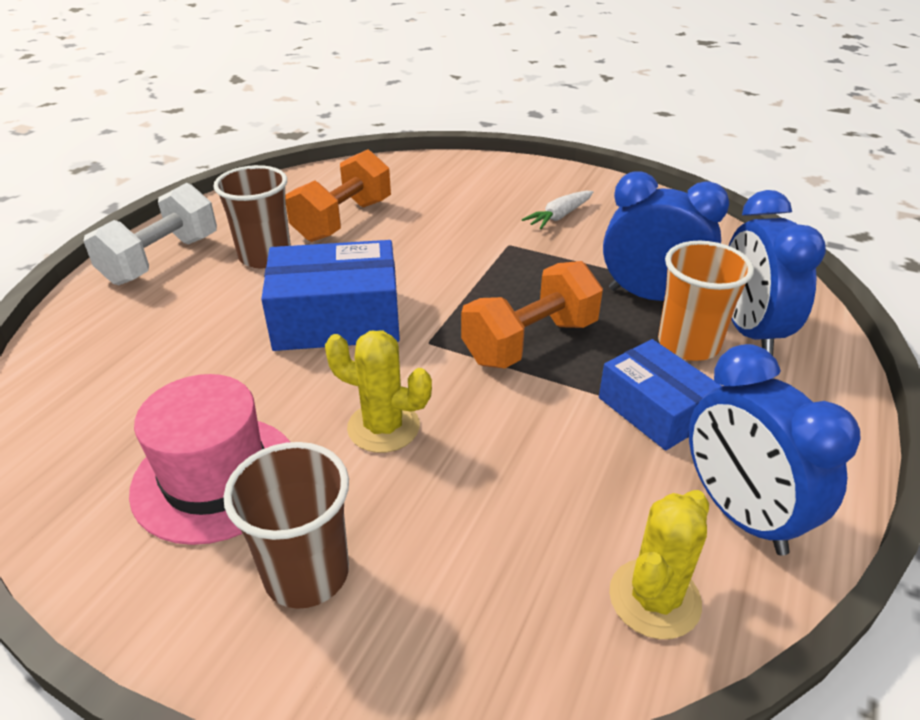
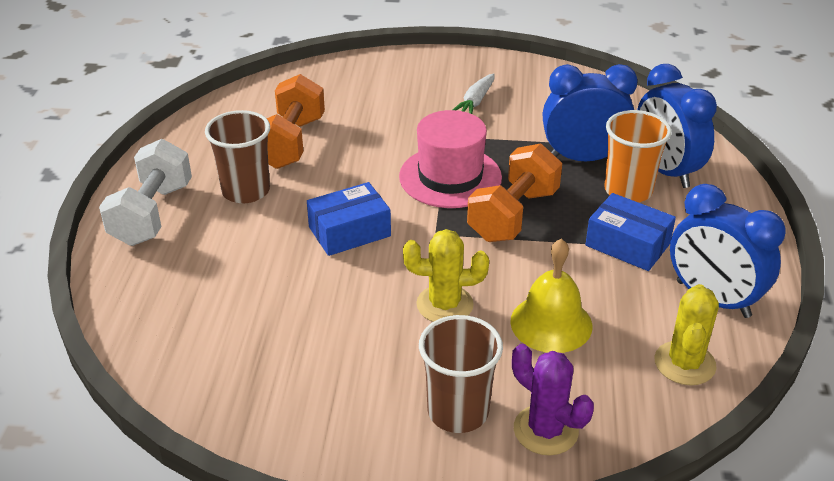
camera: 20 degrees left, 0 degrees up
(215, 477) = (346, 371): pink hat -> pink hat (450, 177)
(336, 319) = (349, 231): blue box -> blue box, size x0.65
(401, 640) = (545, 430): none -> purple cactus
(498, 486) = (551, 323): none -> yellow bell

